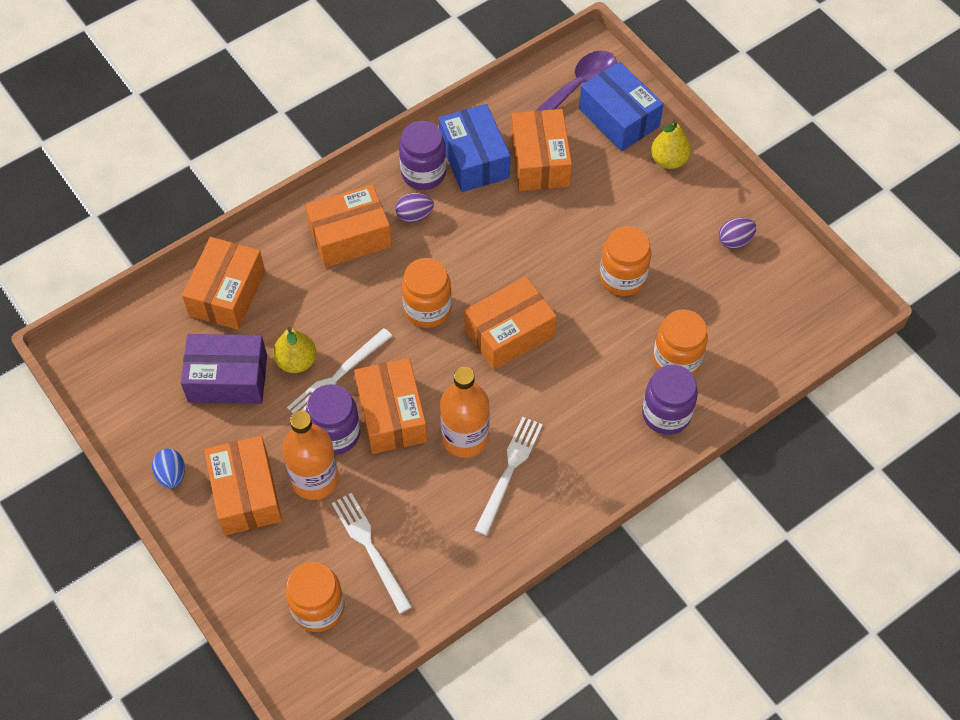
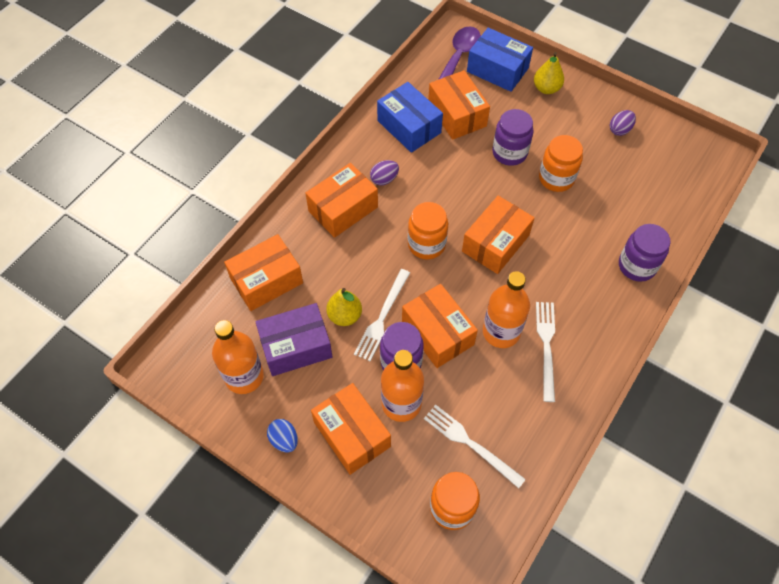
camera: 20 degrees left, 0 degrees up
(158, 392) = (244, 376): none -> orange bottle
(227, 293) = (266, 281): orange box -> orange box turned 60 degrees clockwise
(423, 173) = (376, 147): purple jar -> purple jar (509, 153)
(676, 360) = (624, 225): orange jar -> none

